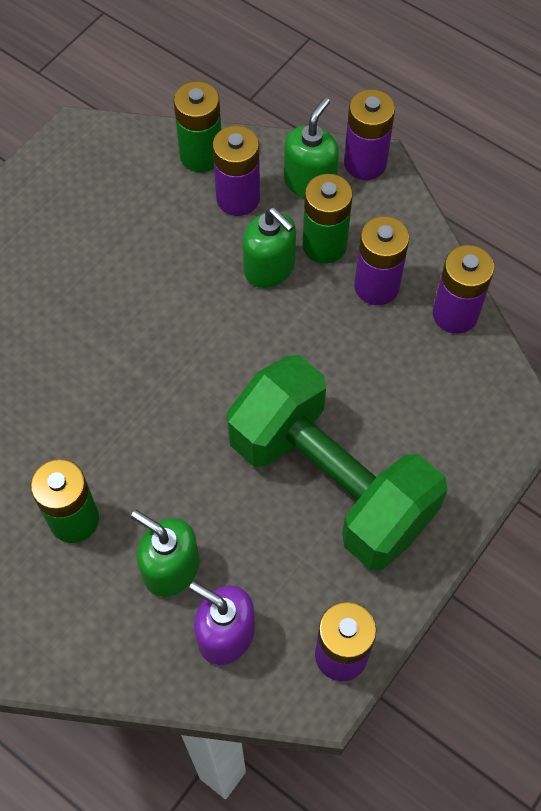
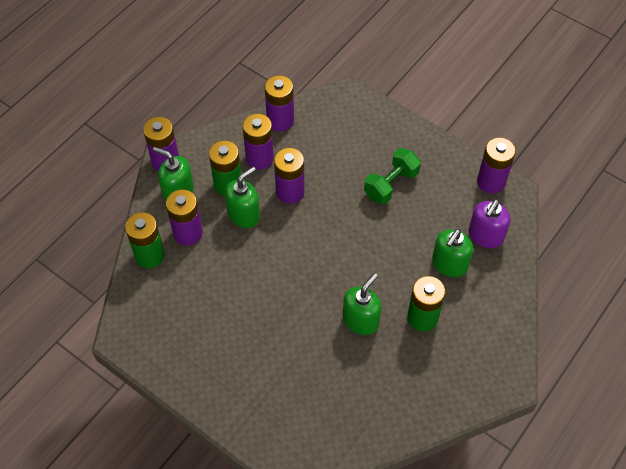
camera: 90 degrees left, 5 degrees down
(77, 428) = (361, 320): none -> green soap dispenser
(312, 330) = (290, 192): none -> purple battery
(331, 482) = (391, 184): green dumbbell -> green dumbbell, size x0.48

